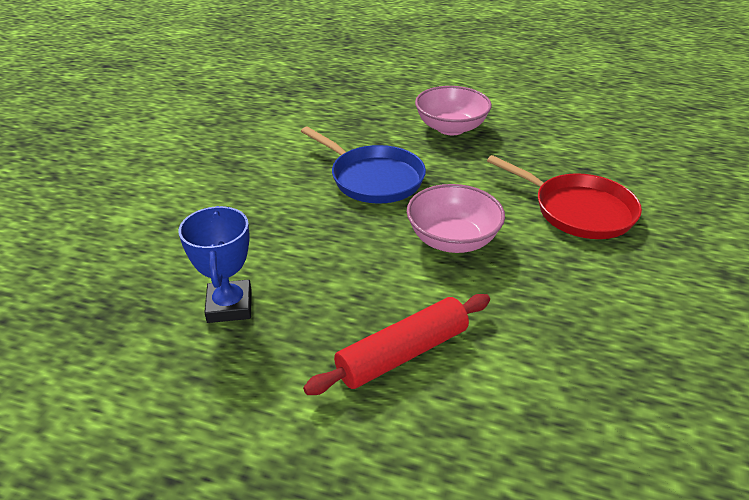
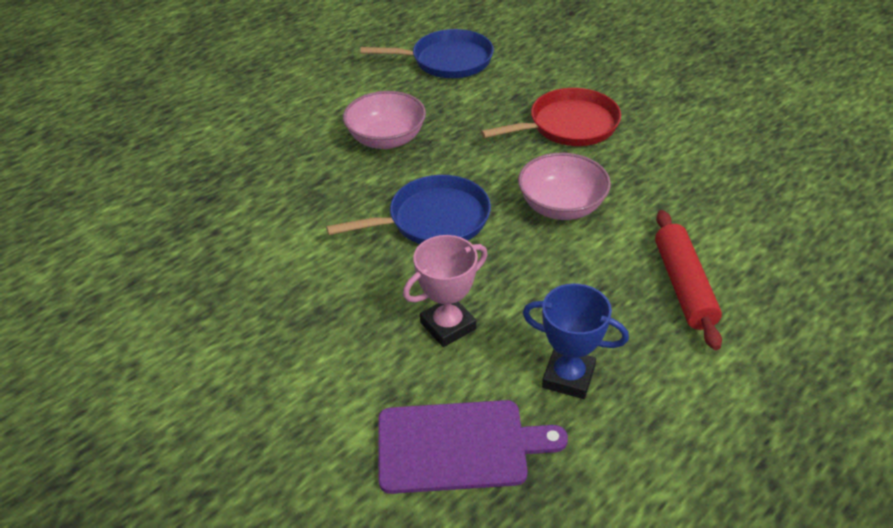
camera: 60 degrees left, 5 degrees up
(127, 267) = (458, 446): none -> purple cutting board
(254, 223) = (448, 326): none -> pink trophy
(590, 121) = (447, 60): none -> blue pan

